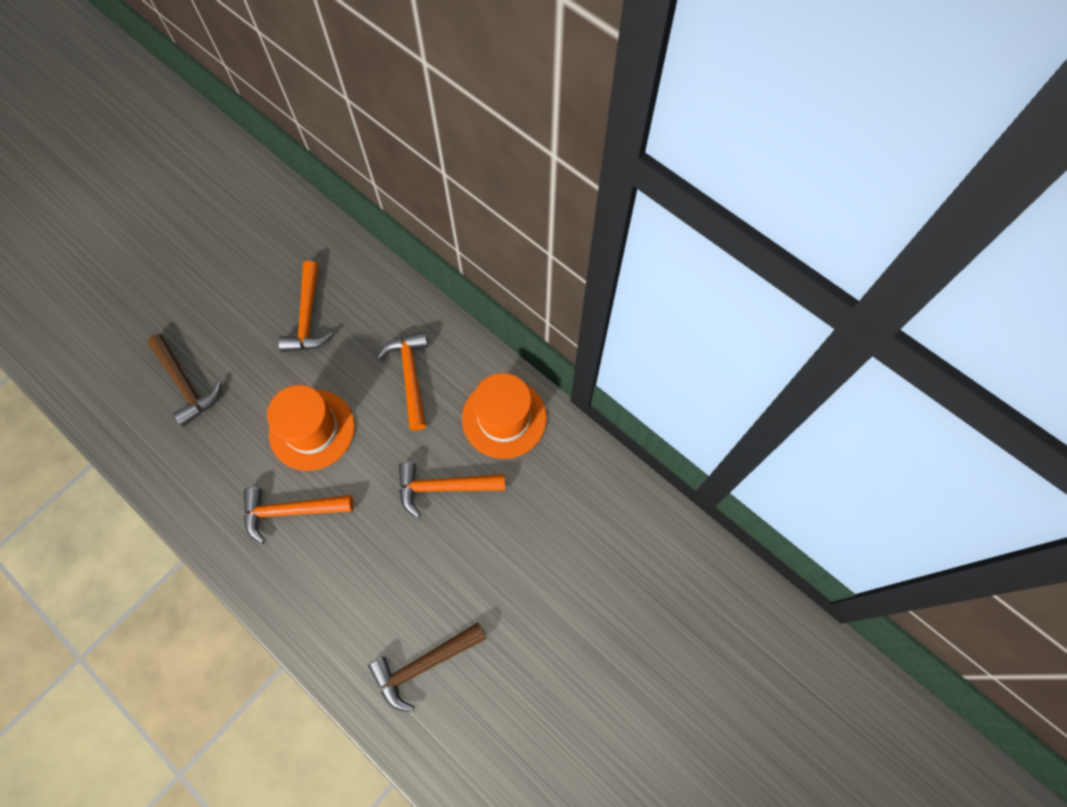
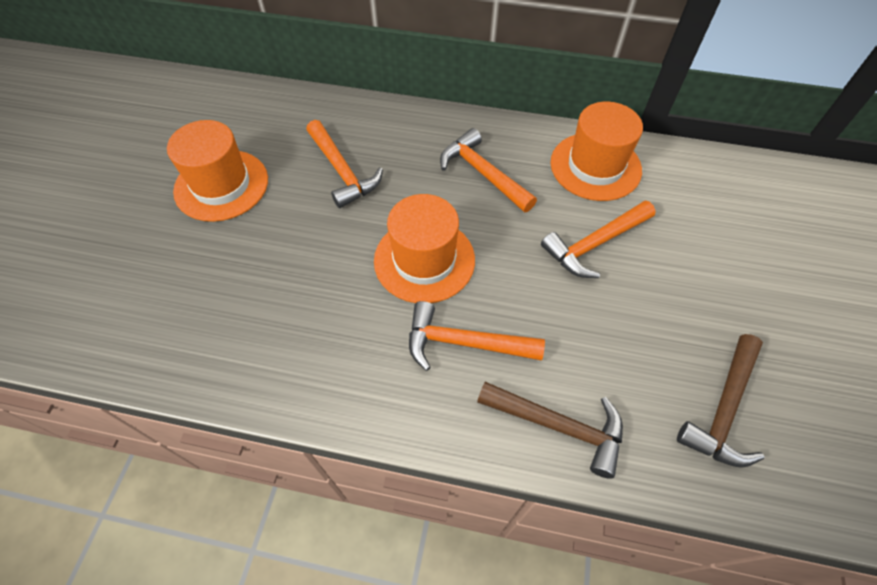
camera: 30 degrees left, 10 degrees down
(185, 384) = (252, 285): brown hammer -> brown hammer (559, 426)
(216, 284) = (221, 185): none -> orange hat
(291, 511) = (464, 343): orange hammer -> orange hammer turned 45 degrees clockwise

